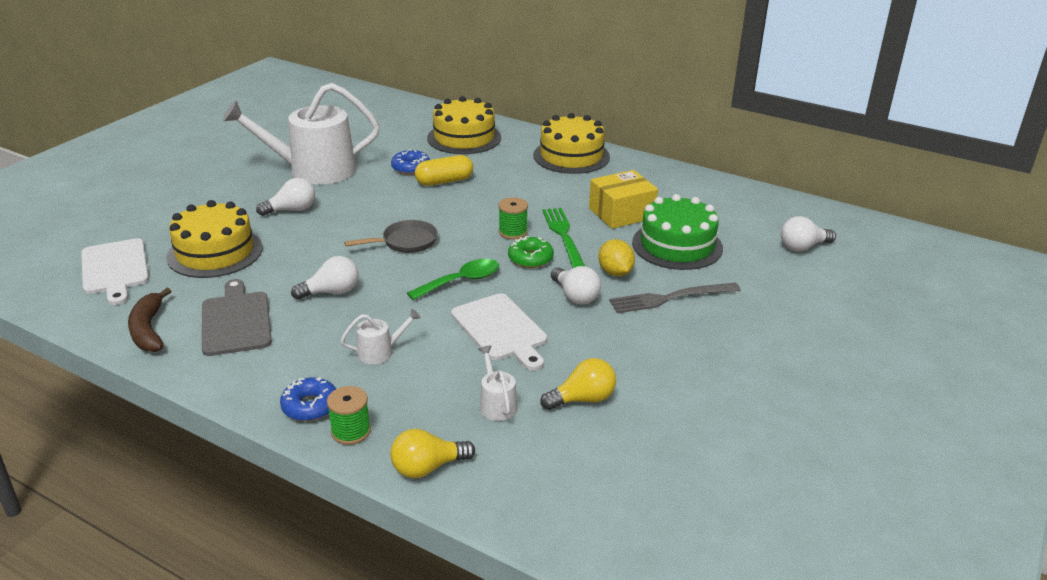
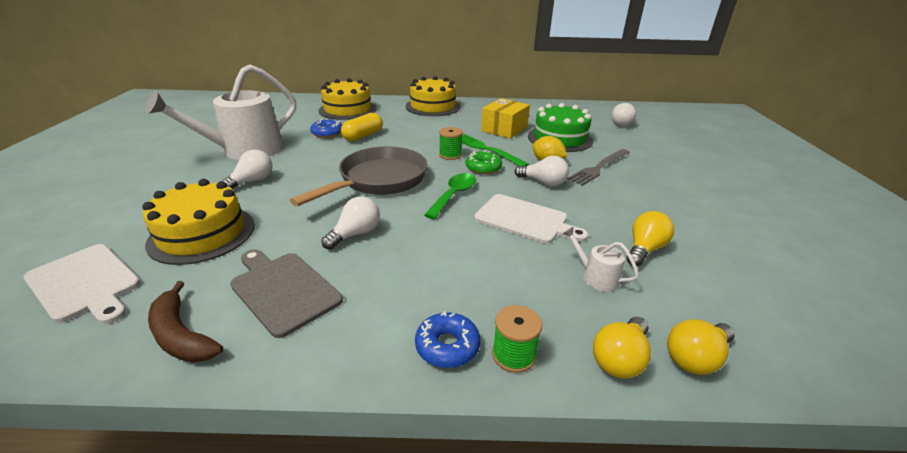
camera: 30 degrees left, 0 degrees up
(380, 352) = (454, 269): white watering can -> none
(405, 242) = (378, 180): grey pan -> grey pan, size x1.83
(490, 493) = (695, 358): none -> yellow light bulb

